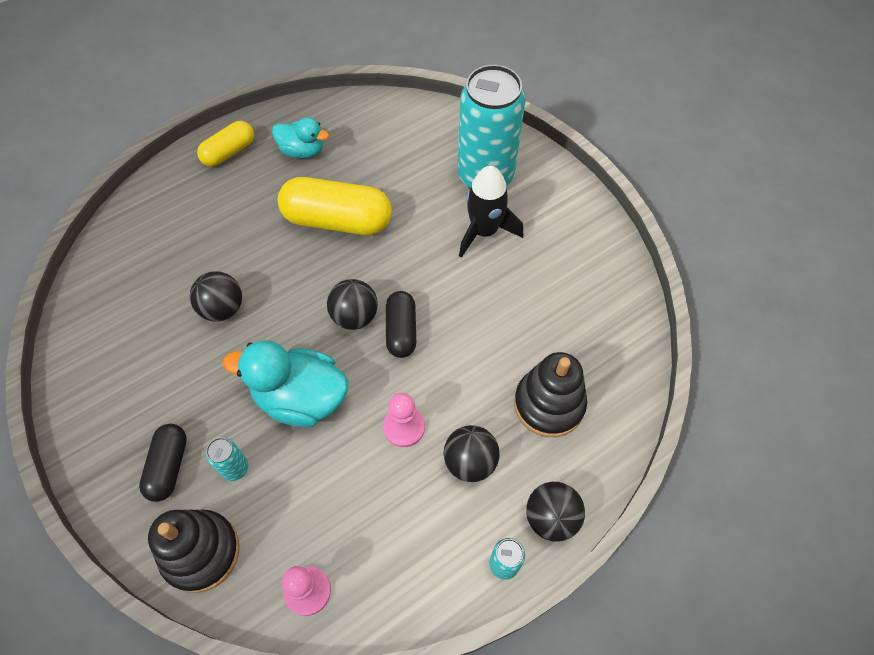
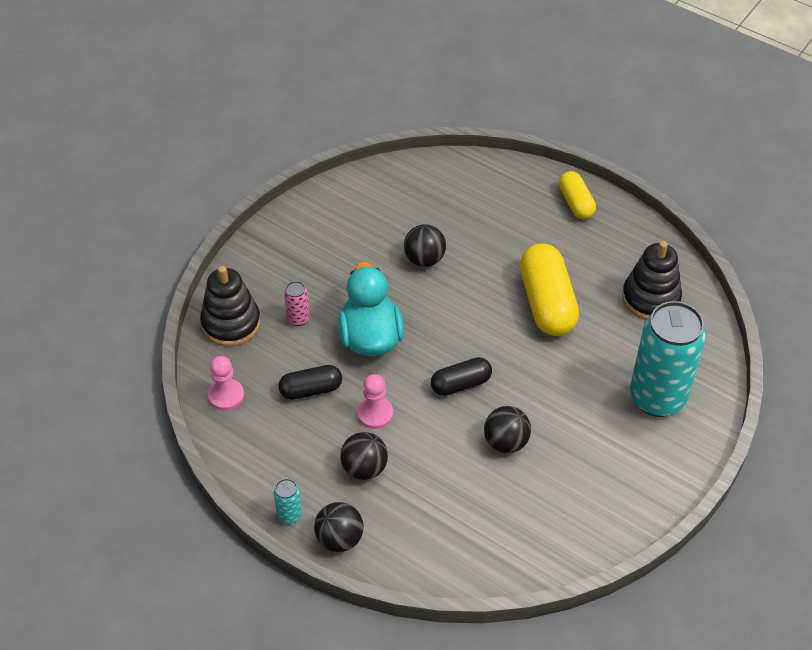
camera: 70 degrees right, 10 degrees down
(169, 466) = (284, 279): black capsule -> black capsule (311, 390)
(229, 152) = (576, 203): yellow capsule -> yellow capsule turned 45 degrees clockwise
(235, 468) = (298, 319): turquoise can -> pink can
(302, 151) = (606, 252): turquoise duck -> none
(354, 316) = (459, 347): black ball -> black ball (506, 442)
(484, 231) = (593, 414): black rocket -> none
(549, 404) = (440, 512): black stacking toy -> black stacking toy (650, 298)

